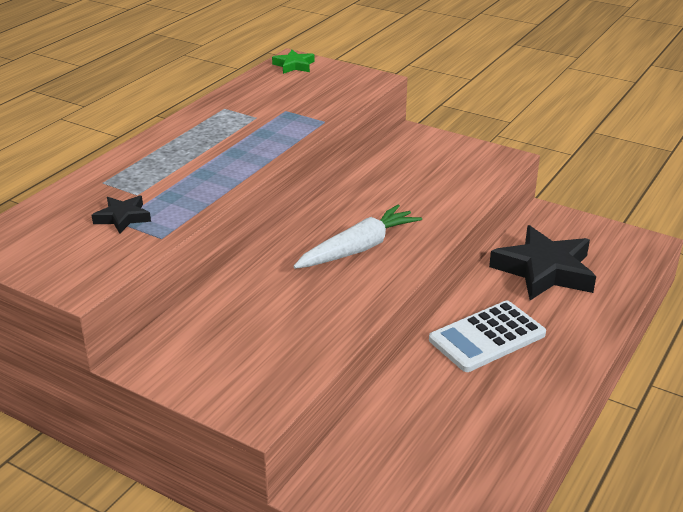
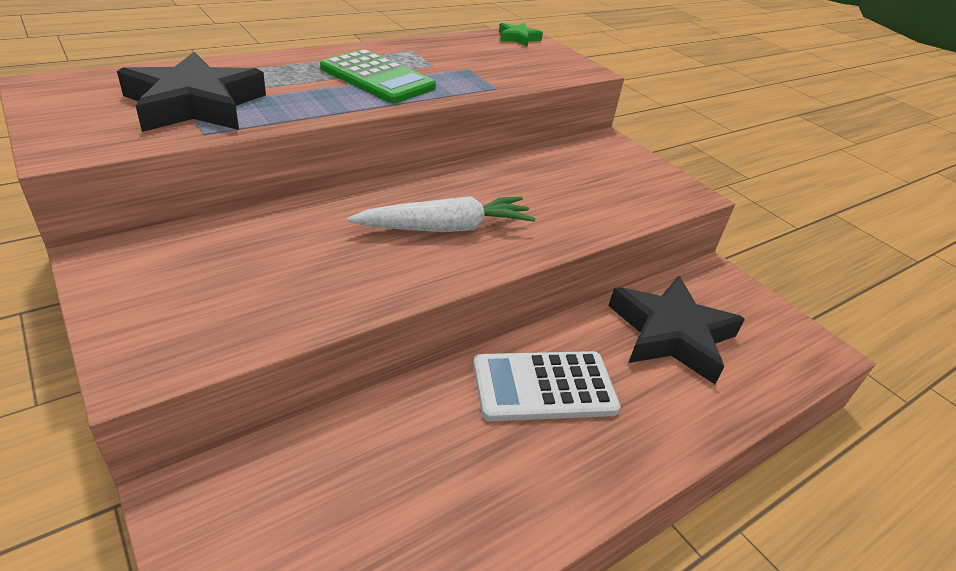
camera: 20 degrees right, 5 degrees up
(123, 217) = (195, 104): black star -> black star, size x2.11
(228, 145) = (377, 78): none -> green calculator

